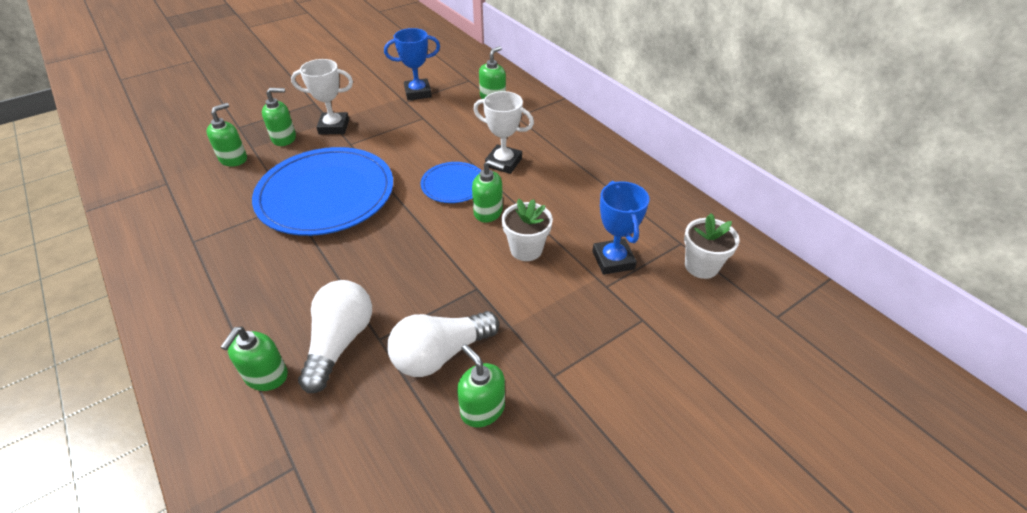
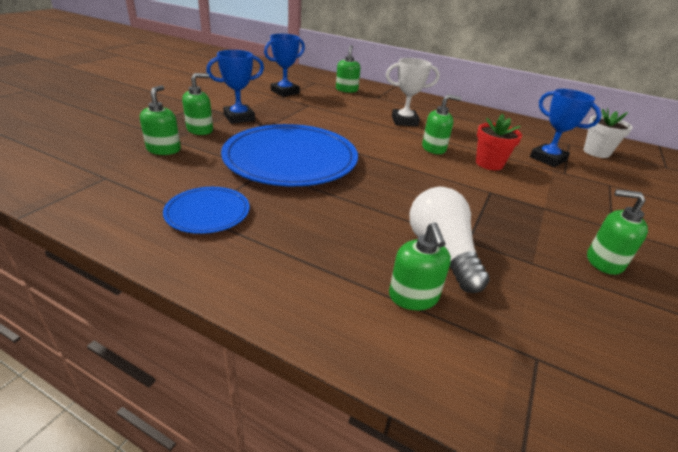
camera: 30 degrees left, 10 degrees down
(334, 127) = (239, 118): white trophy -> blue trophy
(440, 354) = (526, 237): white light bulb -> none
(453, 185) = (387, 138): blue plate -> blue plate (207, 212)
(526, 249) = (489, 164): white flower pot -> red flower pot

